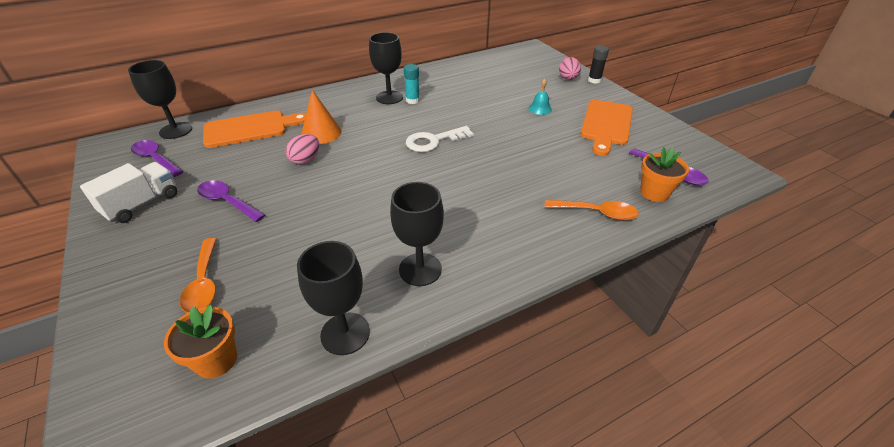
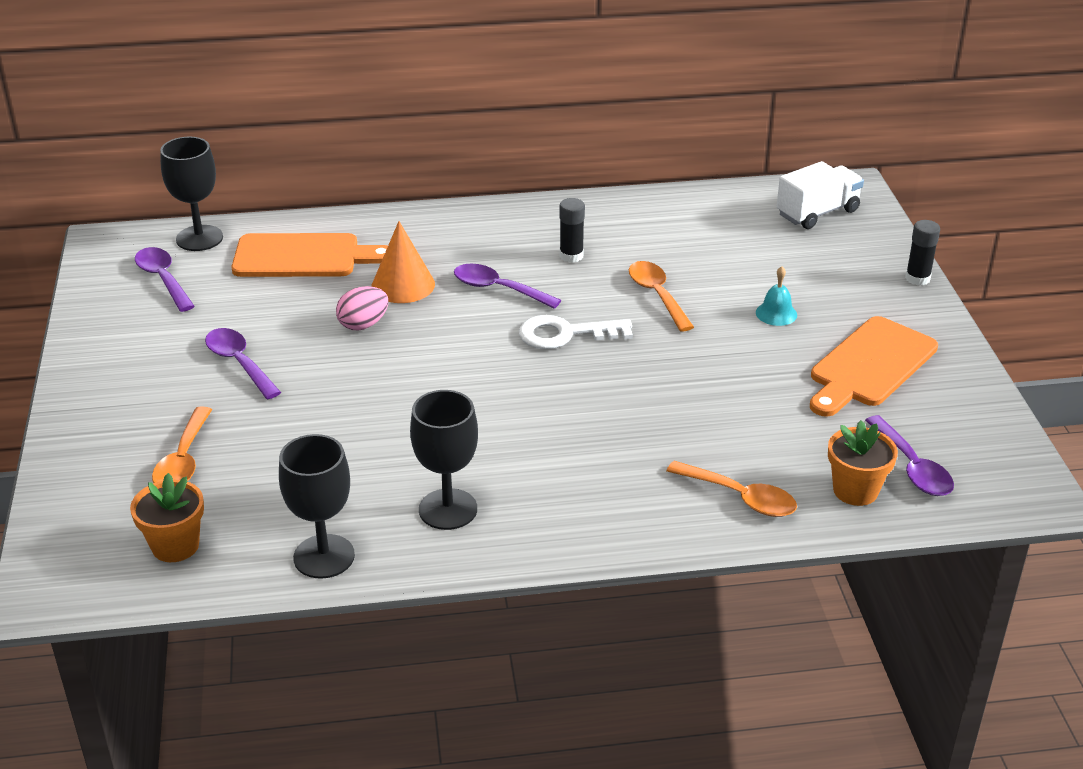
camera: 20 degrees right, 5 degrees down
(142, 204) = (133, 342): white truck -> white truck (817, 213)
(380, 124) = (498, 289): none -> purple spoon
(389, 97) = (536, 243): black goblet -> none
(412, 100) = (571, 256): turquoise glue stick -> black glue stick
(471, 111) = (657, 295): none -> orange spoon
(568, 79) = (870, 266): pink egg -> none

